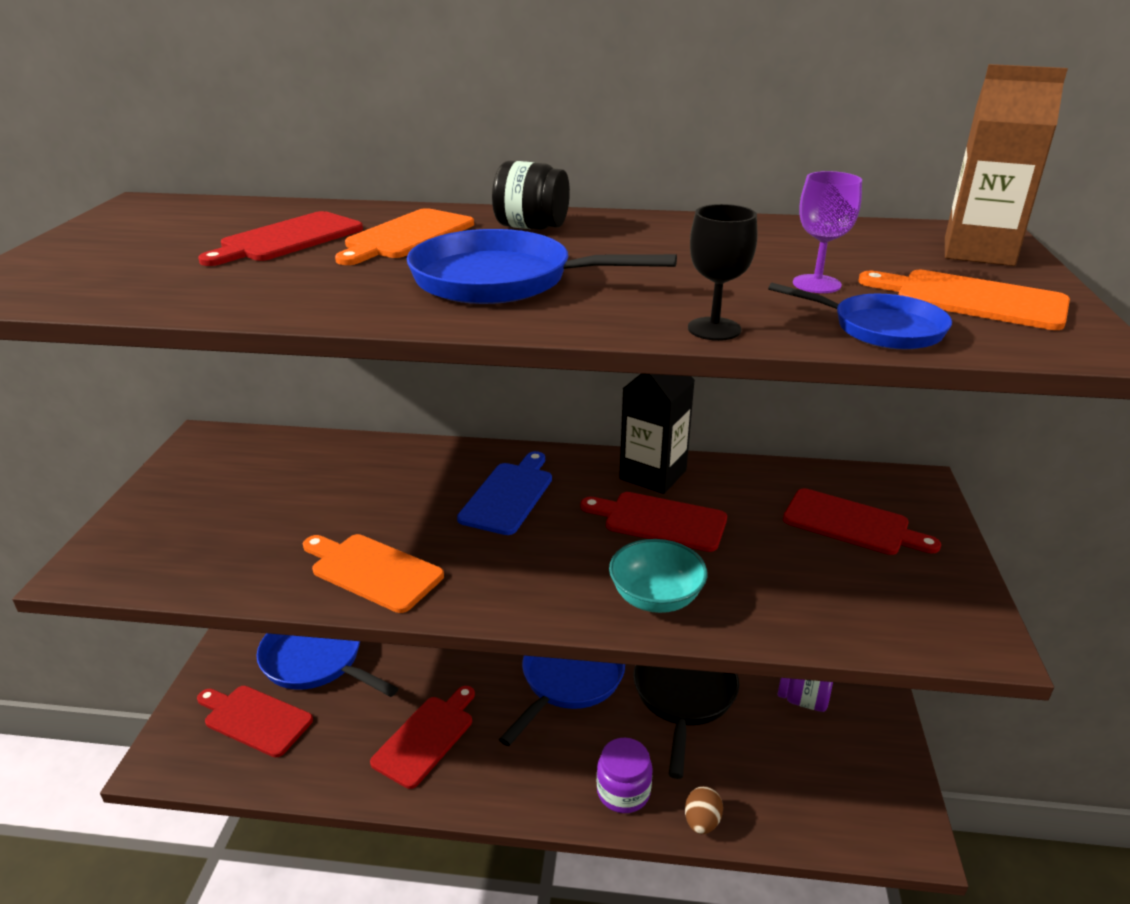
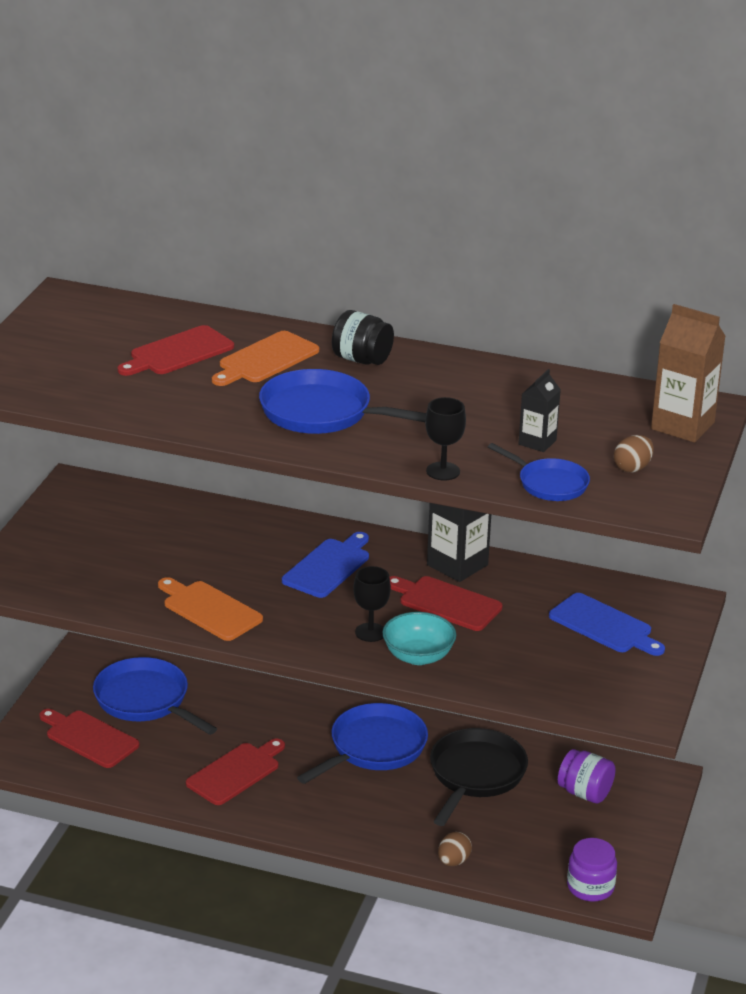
camera: 10 degrees right, 0 degrees up
(584, 573) = (370, 632): none -> black goblet
(623, 791) = (395, 833): purple jar -> purple jar (590, 887)
(816, 284) = (537, 442): purple goblet -> black carton
(851, 524) = (604, 626): red cutting board -> blue cutting board
(972, 299) = (632, 468): orange cutting board -> brown egg

